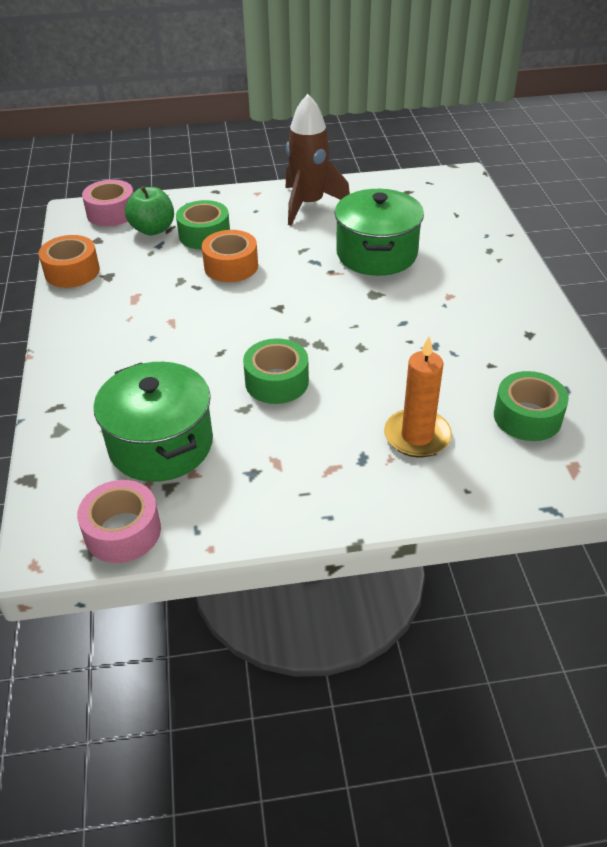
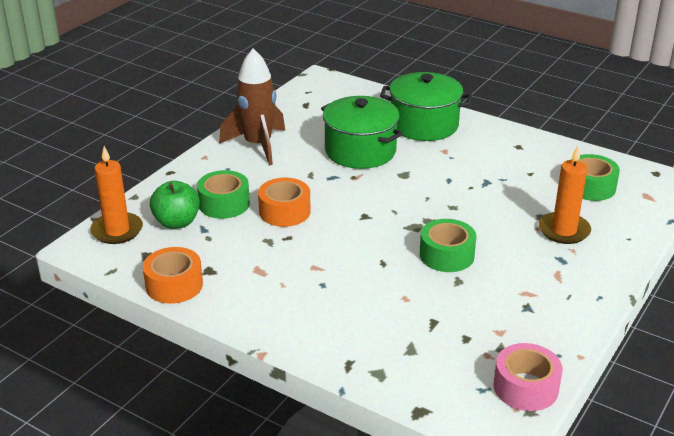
camera: 50 degrees left, 10 degrees down
(111, 213) = (117, 231): pink tape -> orange candle
(161, 444) = (453, 332): green pot -> green pot (424, 125)

